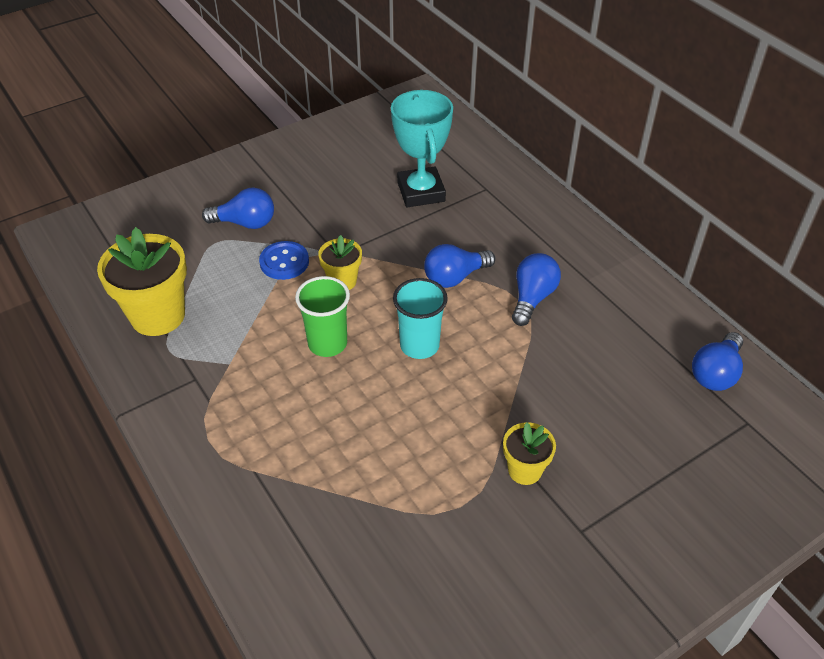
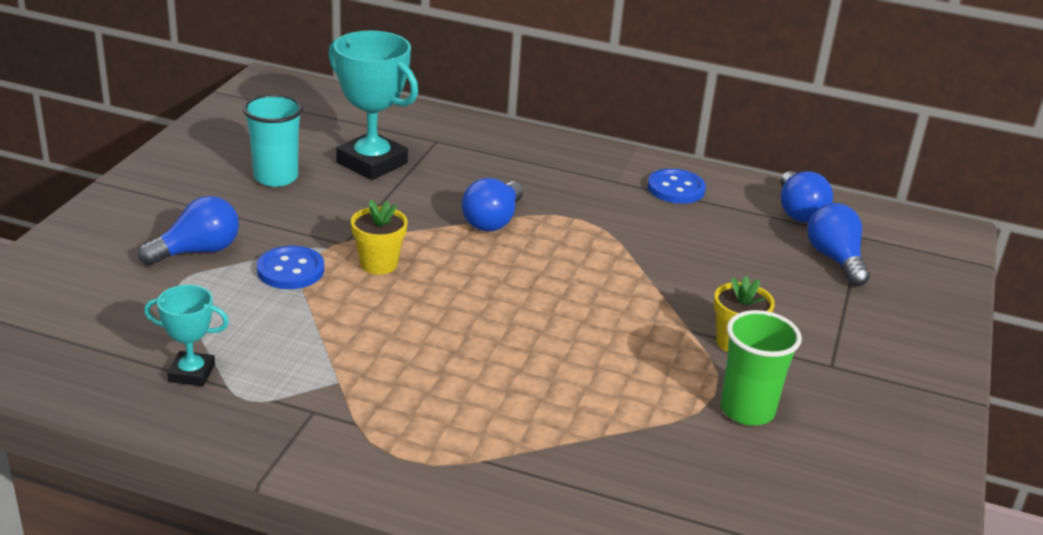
camera: 40 degrees left, 15 degrees down
(158, 316) = (192, 373): yellow flower pot -> turquoise trophy
(327, 343) = (428, 321): green cup -> green cup (747, 410)
(419, 345) = (525, 287): turquoise cup -> turquoise cup (276, 177)
(532, 298) = (585, 212): blue light bulb -> blue light bulb (835, 259)
(629, 306) = (676, 188): none -> blue button

